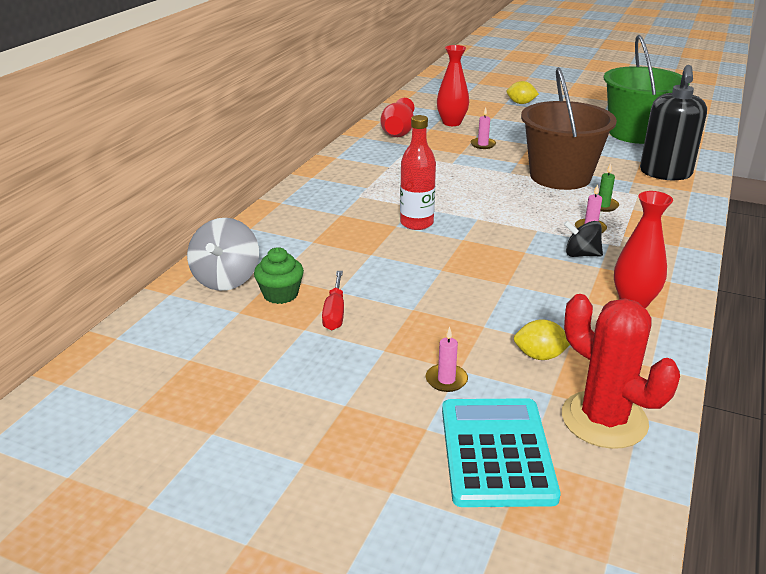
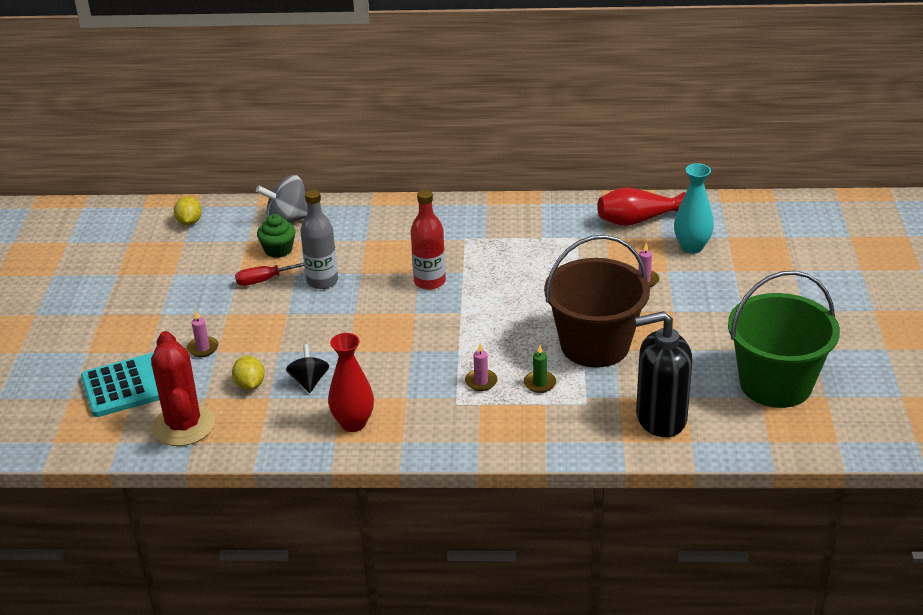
camera: 70 degrees right, 5 degrees up
(368, 277) = (322, 281): none -> grey bottle
(451, 123) = (692, 247): red vase -> turquoise vase
(521, 103) = (804, 281): yellow lemon -> yellow lemon (189, 222)
(581, 254) = (424, 383): black spinning top -> black spinning top (309, 381)
(604, 419) = (183, 425): red cactus -> red cactus turned 45 degrees counterclockwise

